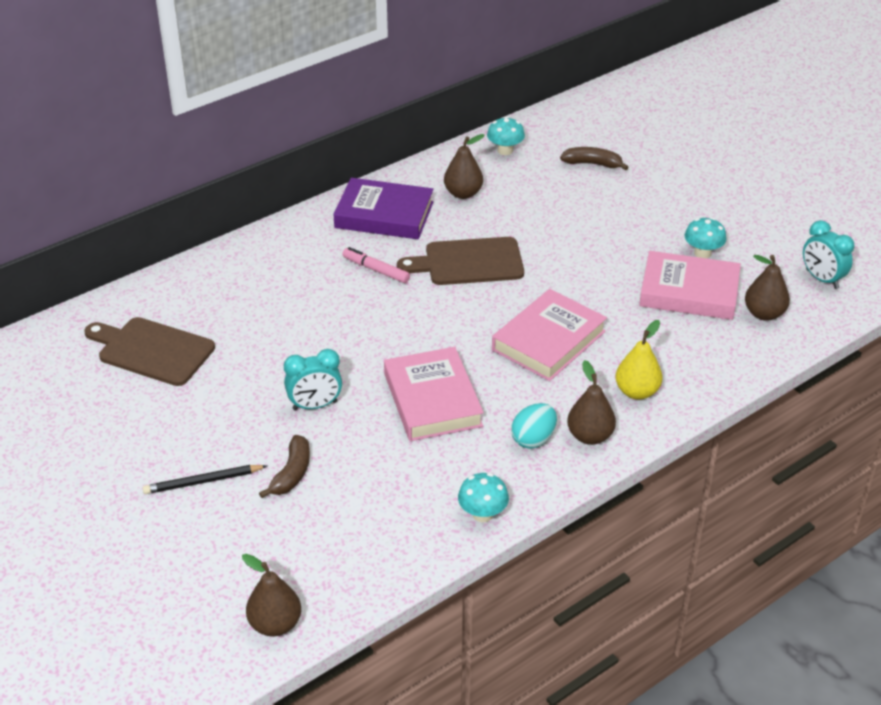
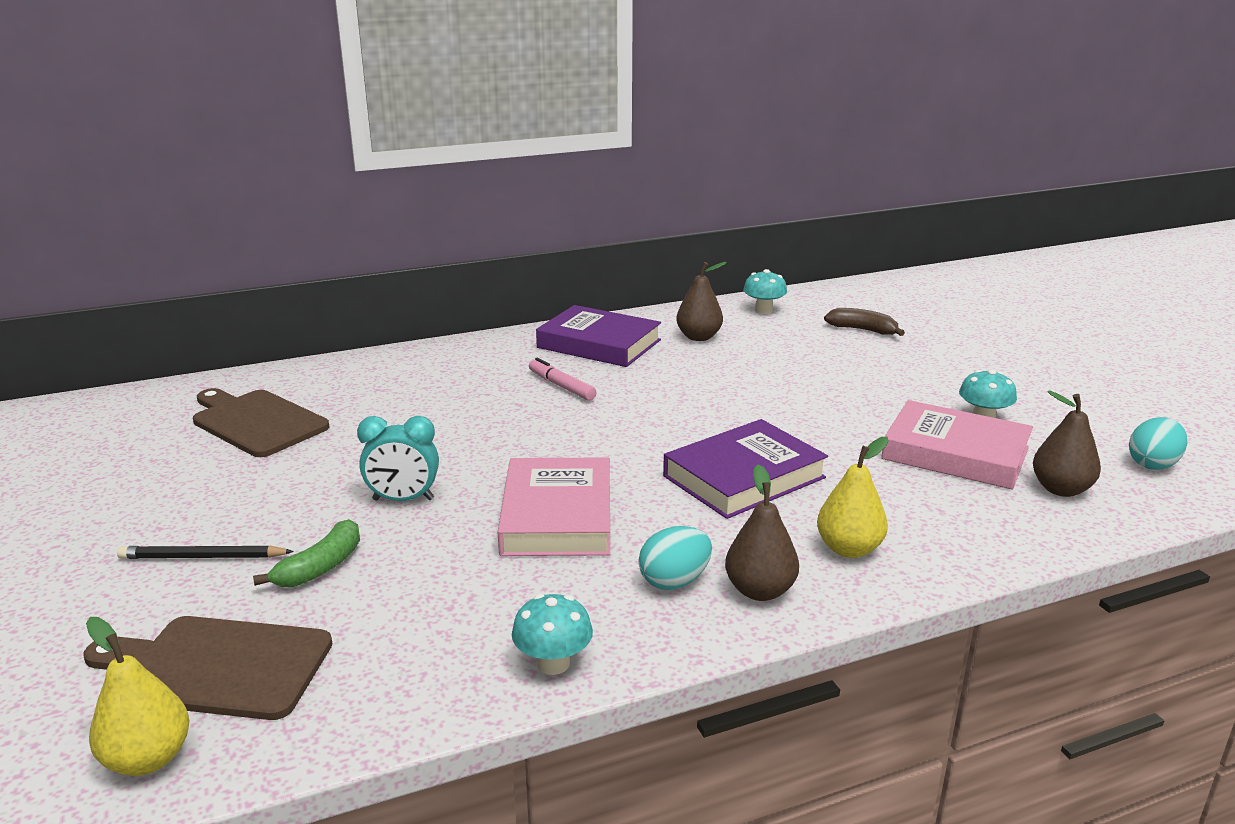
camera: 15 degrees right, 15 degrees down
(275, 624) = (148, 759): brown pear -> yellow pear
(292, 474) = (320, 567): brown banana -> green banana
(468, 262) = (675, 392): brown cutting board -> brown cutting board (217, 667)
(548, 340) = (744, 477): pink book -> purple book
(822, 279) = (1152, 464): turquoise clock -> turquoise egg

